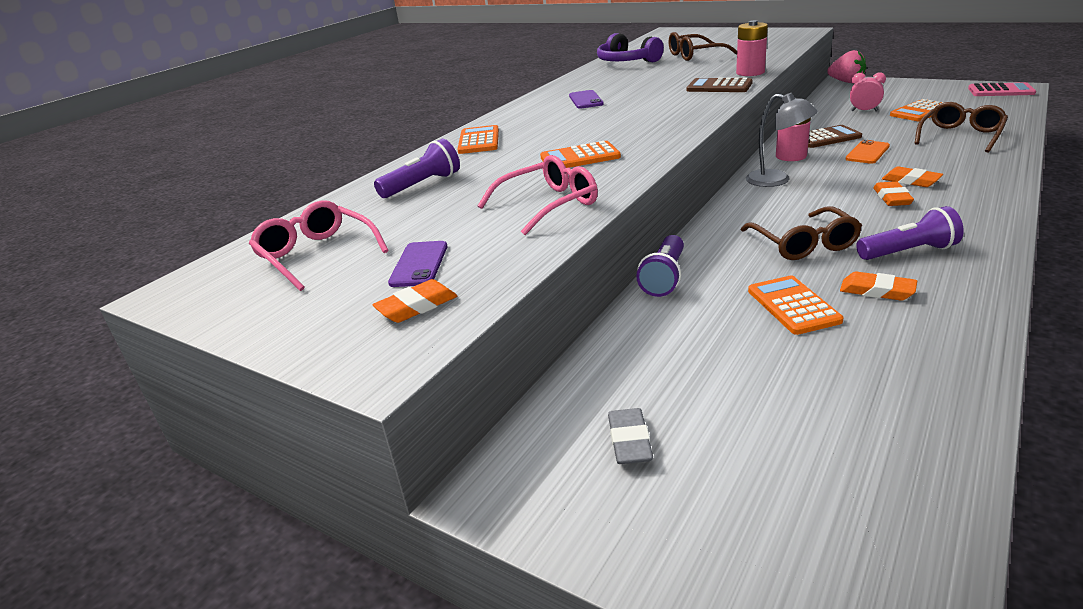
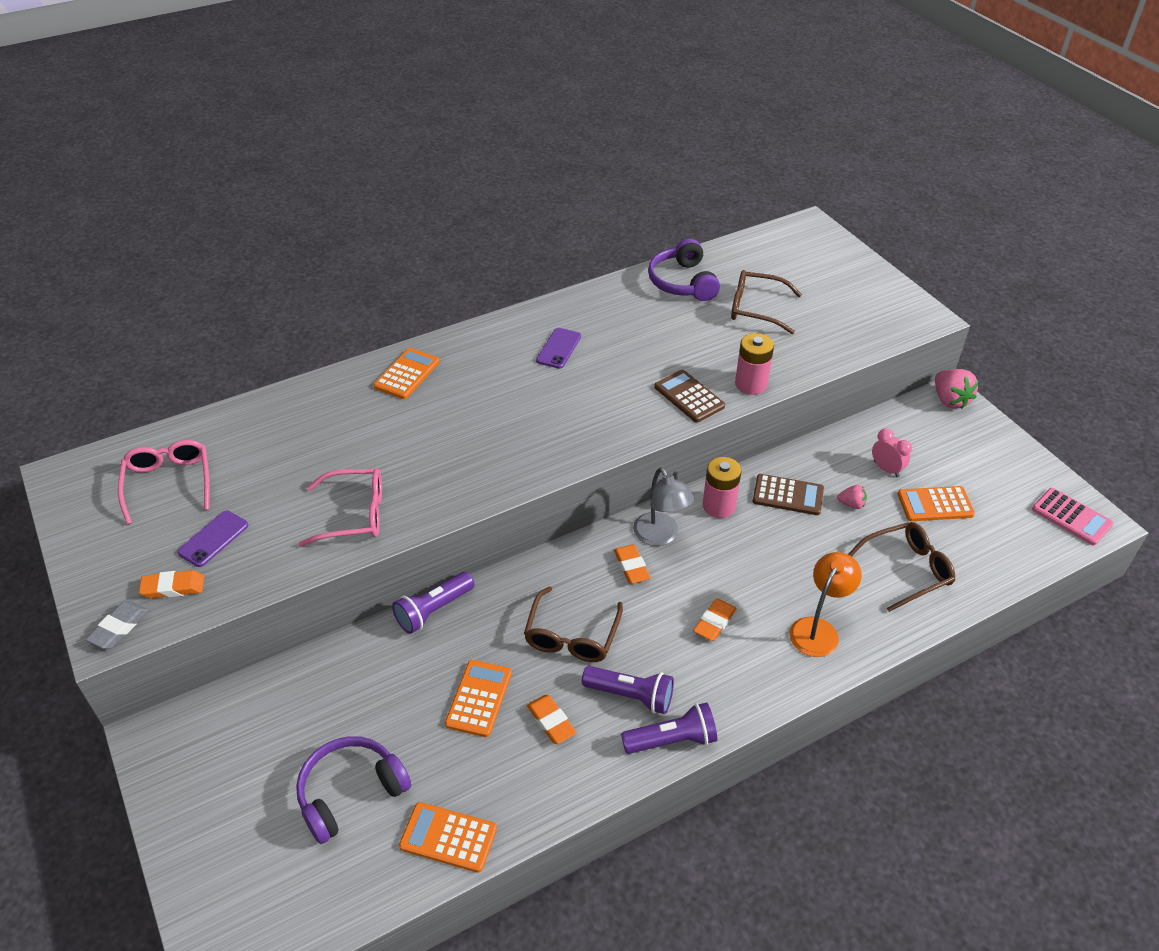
camera: 25 degrees right, 15 degrees up
(422, 185) = (306, 425): purple flashlight -> purple flashlight (672, 740)
(580, 157) = (445, 455): orange calculator -> orange calculator (448, 837)
(629, 441) = (254, 750): grey eraser -> grey eraser (119, 628)
(784, 420) = (350, 793): none -> purple headphones
(867, 152) = (789, 543): orange phone -> none
(872, 127) = (851, 504): none -> pink strawberry
(911, 181) = (763, 609): orange eraser -> orange eraser (631, 567)
(963, 174) = (818, 629): none -> orange lamp

